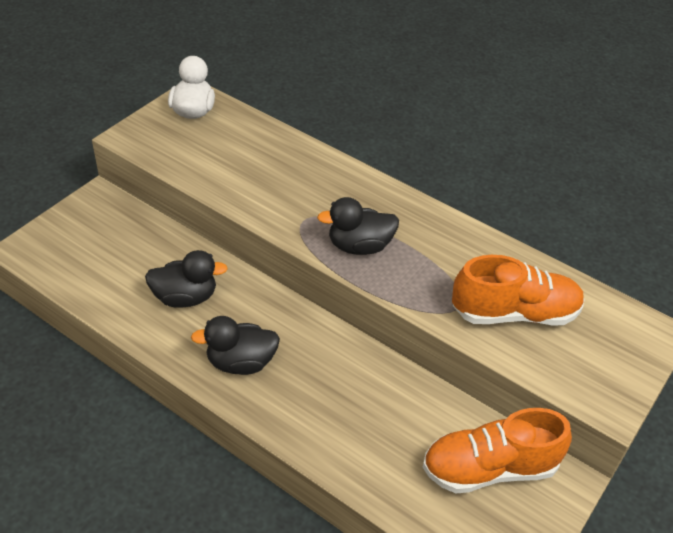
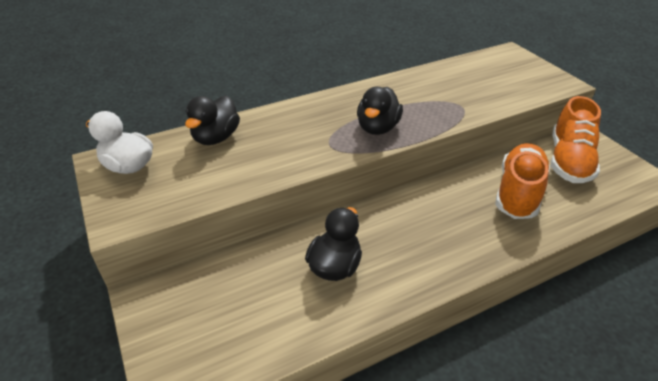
camera: 60 degrees left, 5 degrees down
(241, 362) = (431, 252): black duck -> black duck (216, 138)
(514, 313) = (477, 88): orange shoe -> orange shoe (518, 193)

